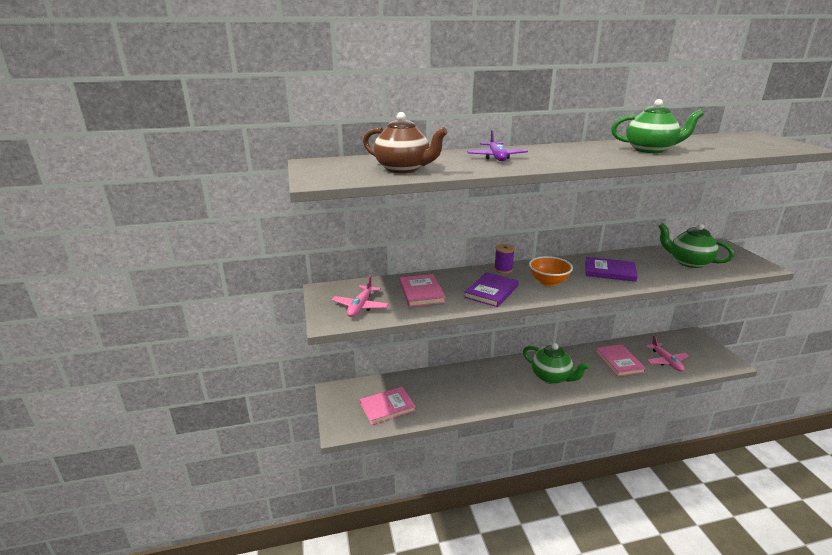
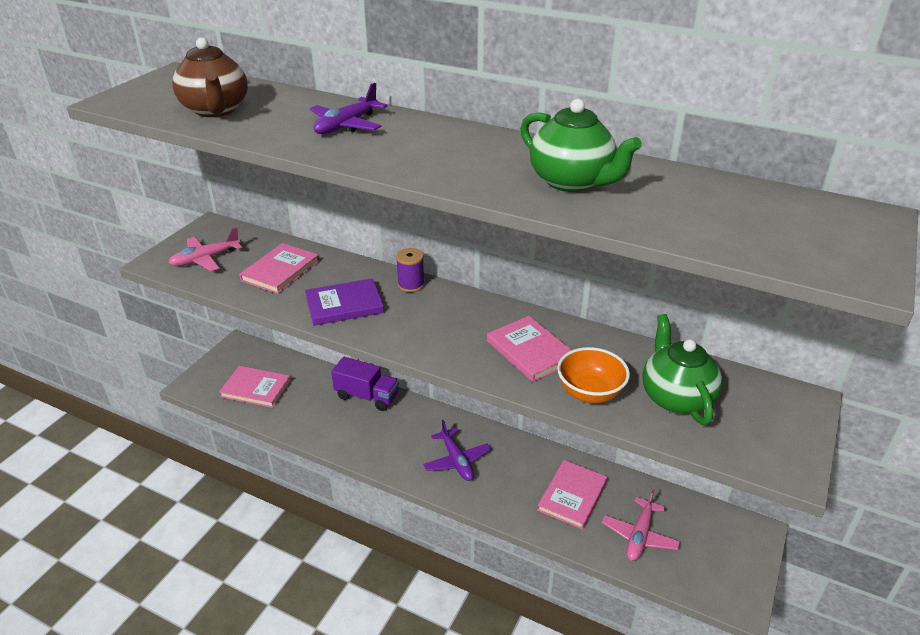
camera: 40 degrees right, 10 degrees up
(459, 374) = (367, 396): none -> purple truck
(548, 282) = (426, 325): orange bowl -> orange bowl (590, 393)
(551, 377) = (456, 461): green teapot -> purple plane
(609, 271) = (530, 351): purple book -> pink book

